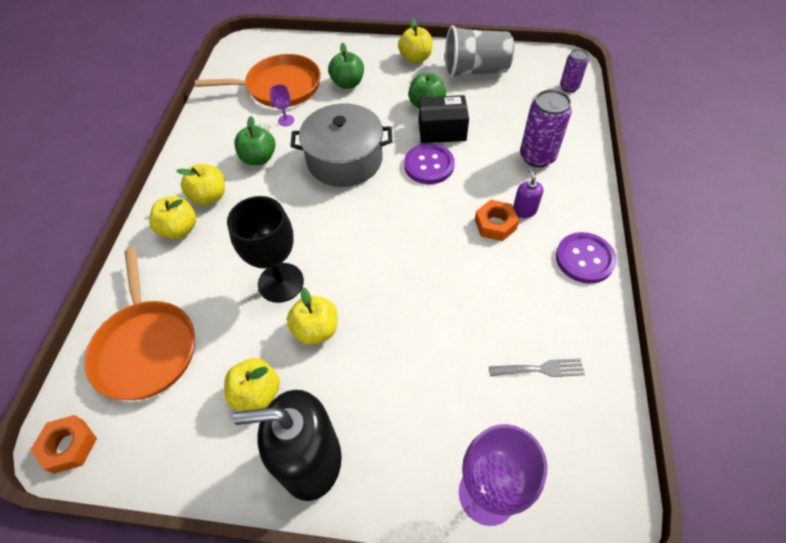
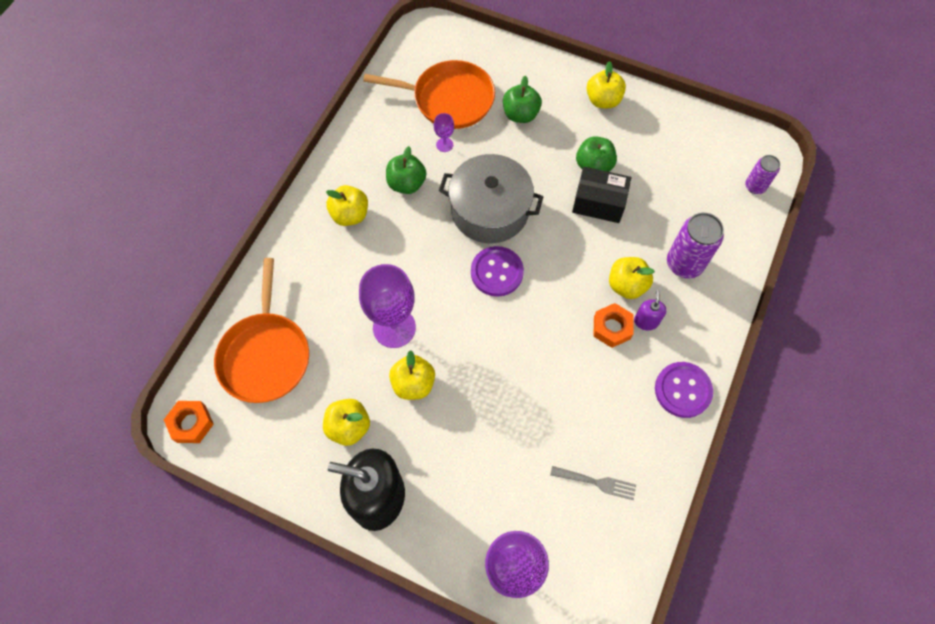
camera: 15 degrees right, 10 degrees up
(179, 229) = (315, 243): yellow apple -> yellow apple (626, 285)
(281, 282) = (394, 328): black goblet -> purple goblet
(429, 165) = (571, 241): purple button -> purple button (497, 272)
(475, 71) = (662, 136): grey cup -> none

